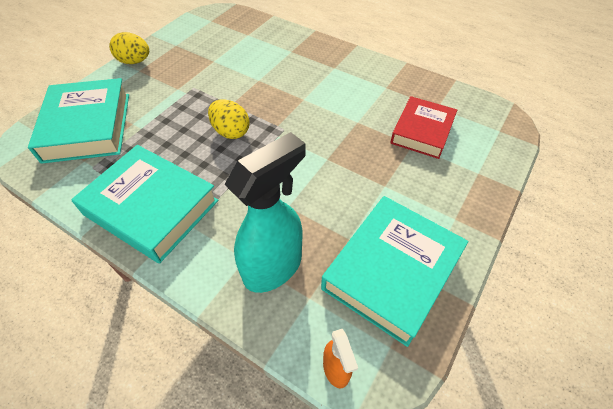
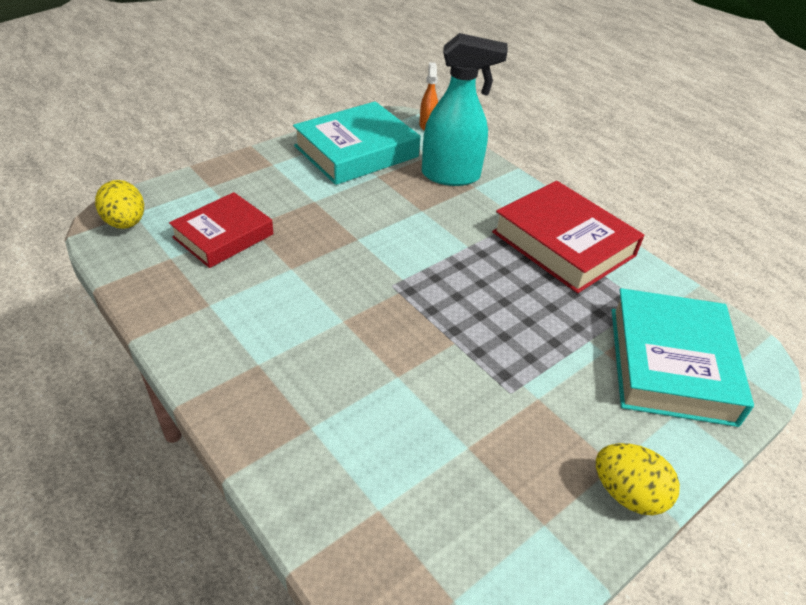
camera: 165 degrees left, 10 degrees down
(151, 207) = (563, 244): turquoise book -> red book
(231, 131) = (463, 300): yellow egg -> yellow egg (125, 223)
(274, 267) = (451, 176): turquoise spray bottle -> turquoise spray bottle turned 150 degrees counterclockwise

